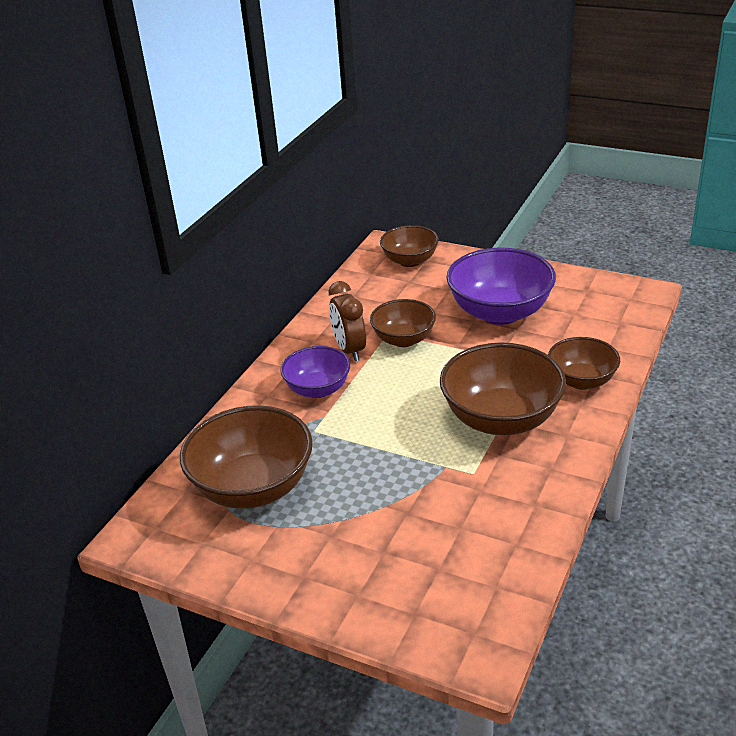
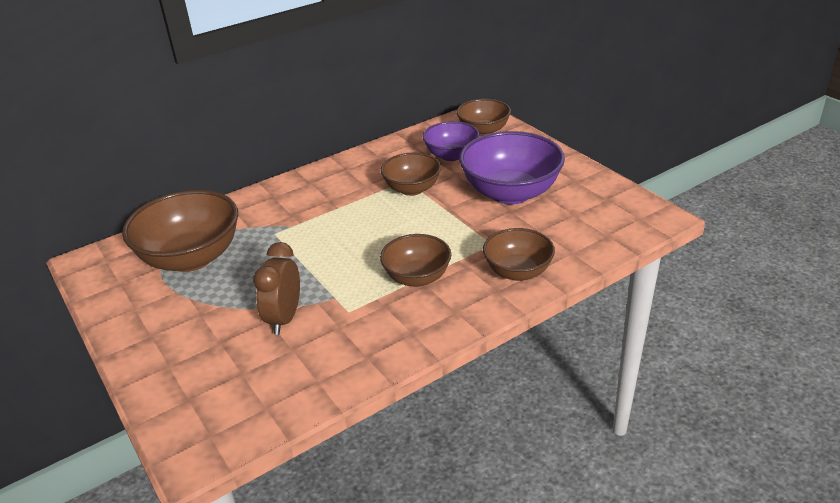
camera: 30 degrees right, 0 degrees up
(318, 389) = (310, 204): purple bowl -> purple bowl (451, 155)
(349, 350) = (364, 183): brown clock -> brown clock (284, 318)
(501, 419) = (417, 277): brown bowl -> brown bowl, size x0.60

